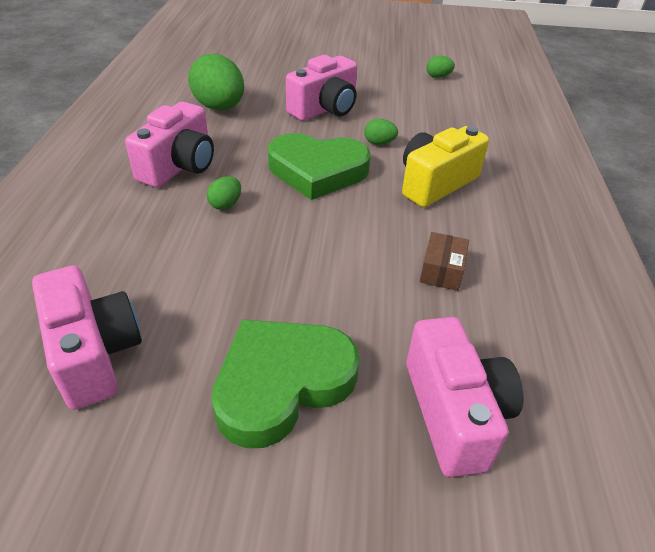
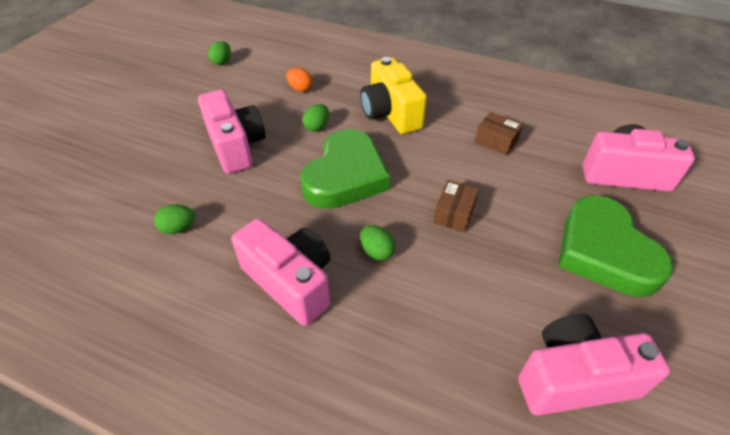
camera: 70 degrees left, 5 degrees up
(219, 107) = (178, 228): green egg -> green egg, size x0.46
(296, 248) = (454, 213): none -> brown box
(432, 123) = (300, 89): none -> orange egg

